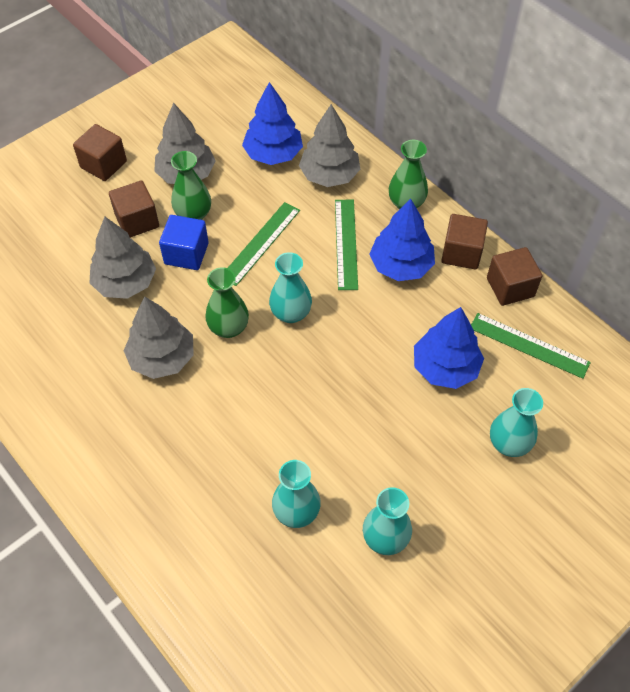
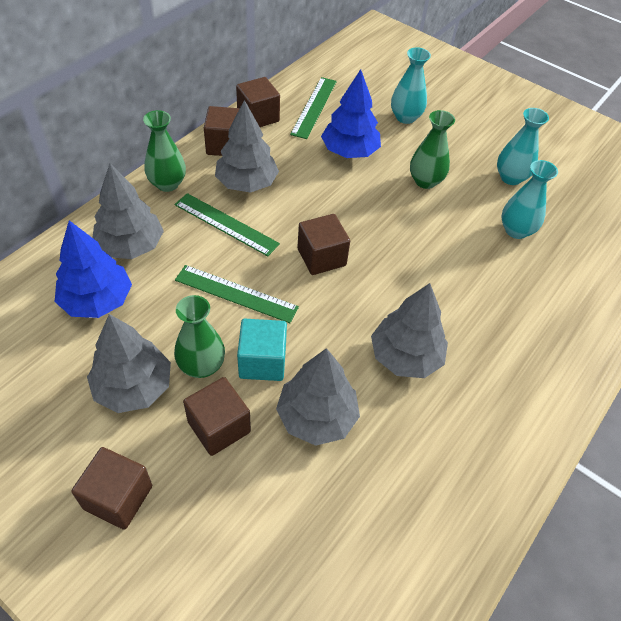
camera: 105 degrees left, 5 degrees down
(186, 253) = (262, 361): blue cube -> turquoise cube
(228, 328) = (352, 305): green vase -> green vase (425, 181)
(291, 313) = (321, 257): turquoise vase -> brown cube
(346, 243) = (226, 224): green ruler -> green ruler turned 45 degrees clockwise
(401, 265) = (247, 183): blue tree -> grey tree

